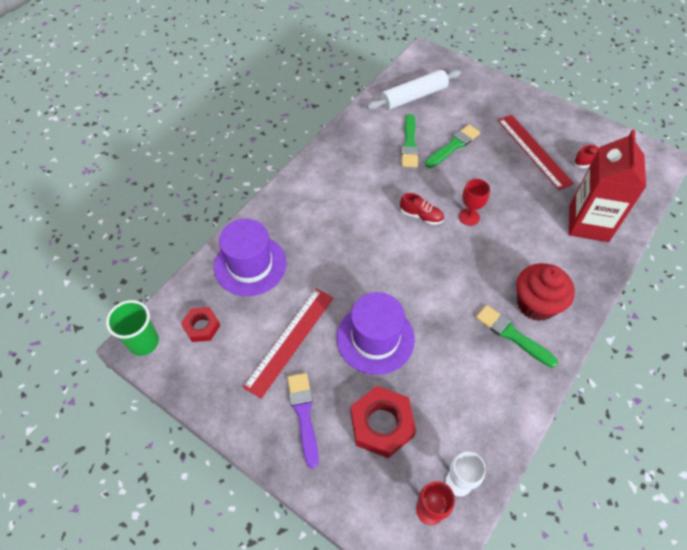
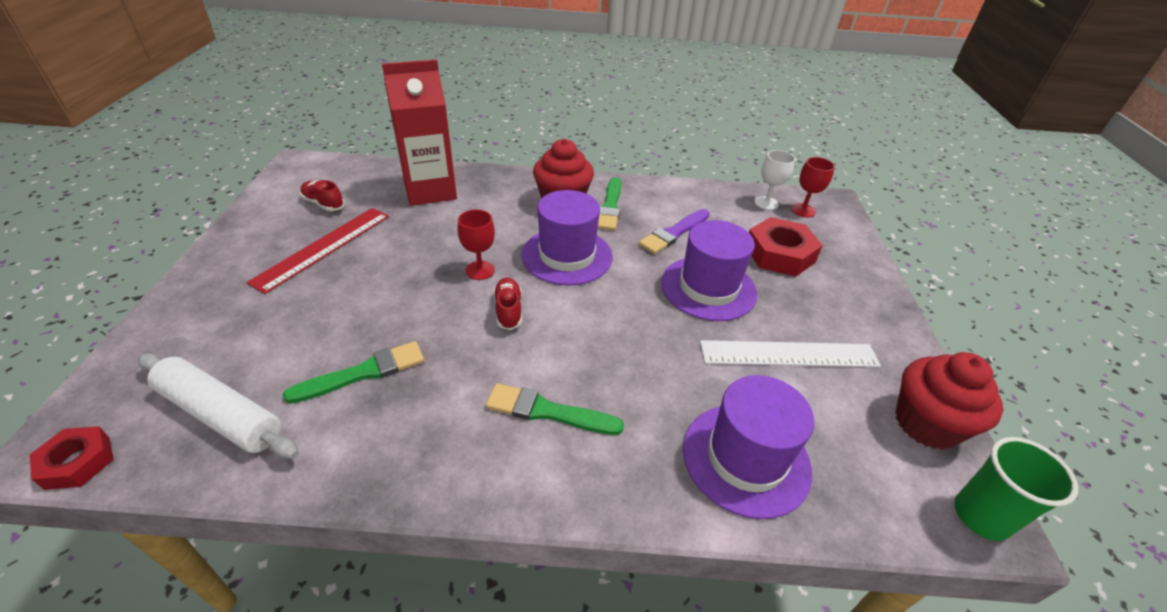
camera: 125 degrees left, 15 degrees down
(195, 372) = (926, 424): none -> red cupcake
(201, 326) = (880, 457): red nut -> red nut (77, 462)
(290, 341) = (788, 354): red ruler -> white ruler
(304, 414) = (838, 306): purple brush -> purple brush (674, 233)
(453, 146) = (346, 322): green brush -> green brush (548, 411)
(459, 271) = (567, 256): none -> purple hat

